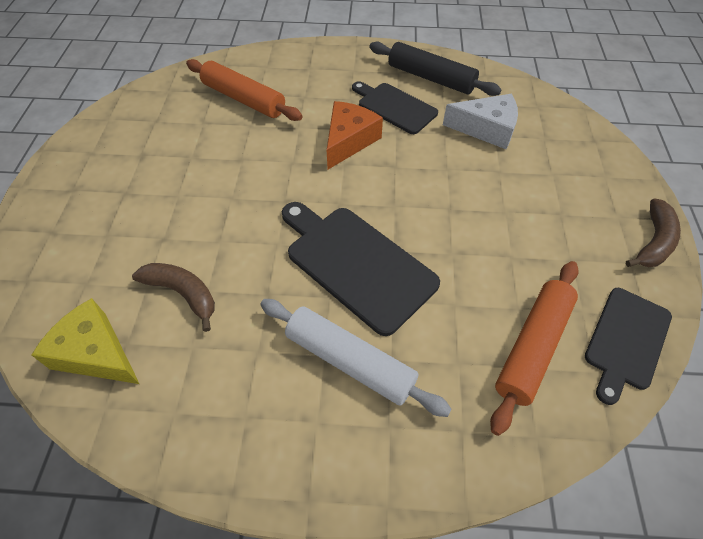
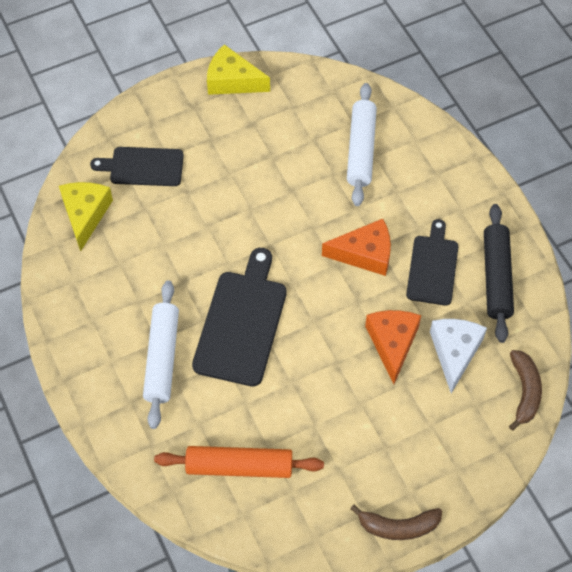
camera: 60 degrees right, 5 degrees up
(80, 148) = (232, 81): none -> yellow cheese
(183, 293) = (153, 232): brown banana -> brown banana (524, 391)
(244, 99) = (361, 150): orange rolling pin -> white rolling pin
(453, 163) = (392, 343): none -> orange cheese
(486, 129) = (454, 352): white cheese -> white cheese turned 150 degrees counterclockwise
(626, 340) = (282, 528): black cutting board -> black cutting board (143, 167)

